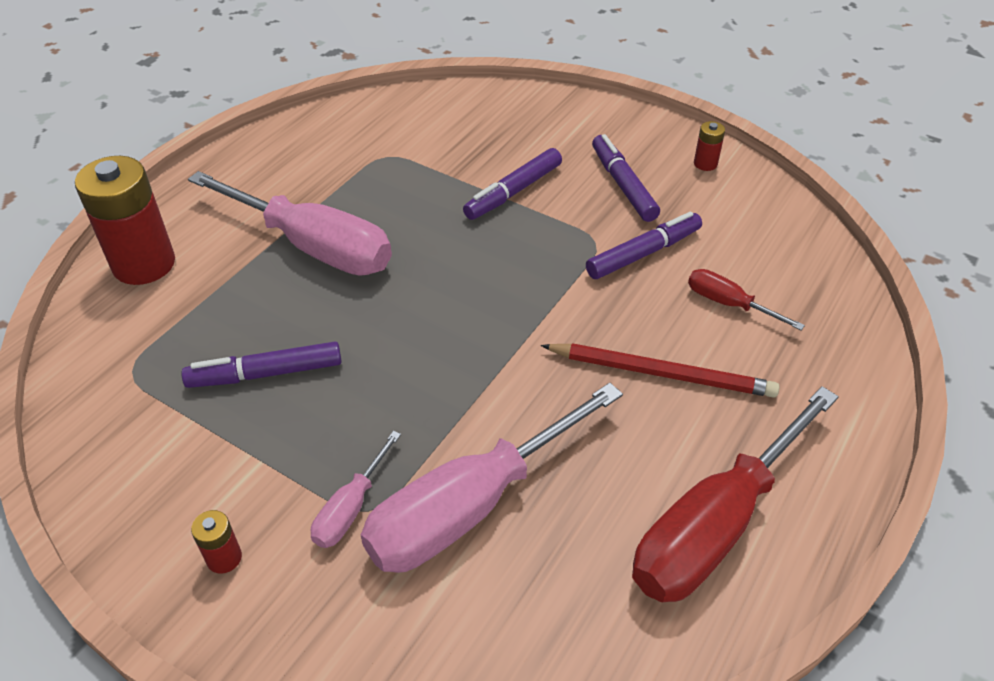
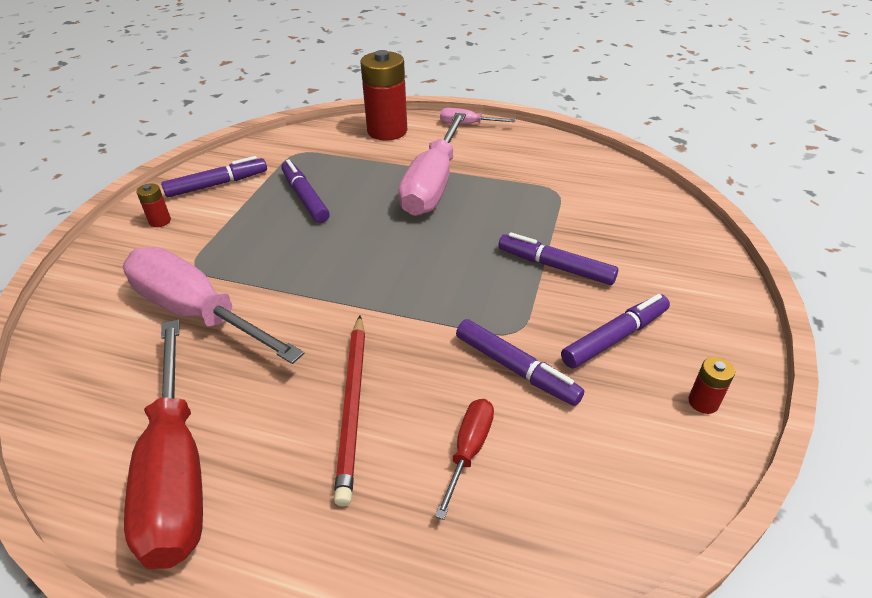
camera: 75 degrees right, 5 degrees down
(159, 478) = (217, 184): none -> purple marker
(351, 507) = (196, 259): pink screwdriver -> pink screwdriver (467, 124)
(716, 524) = (176, 470): red screwdriver -> red screwdriver turned 135 degrees counterclockwise

